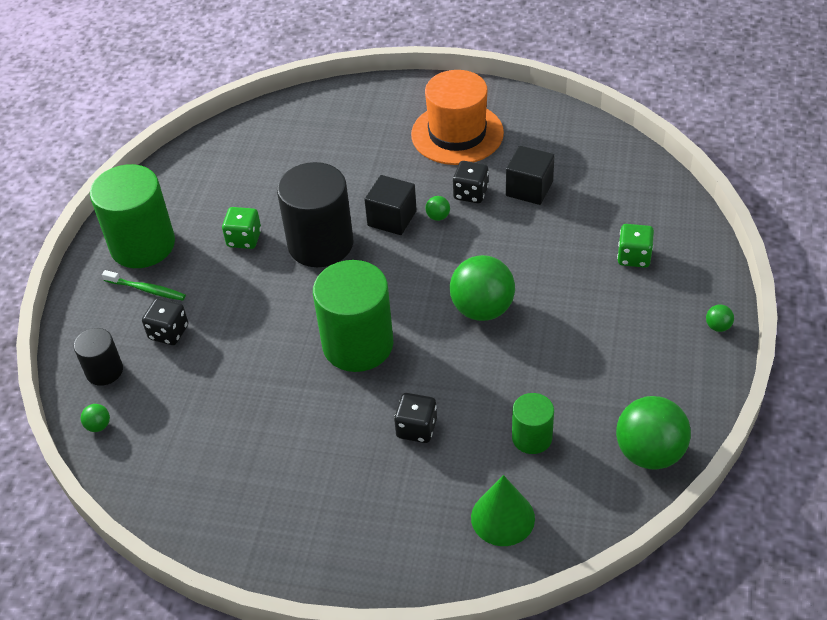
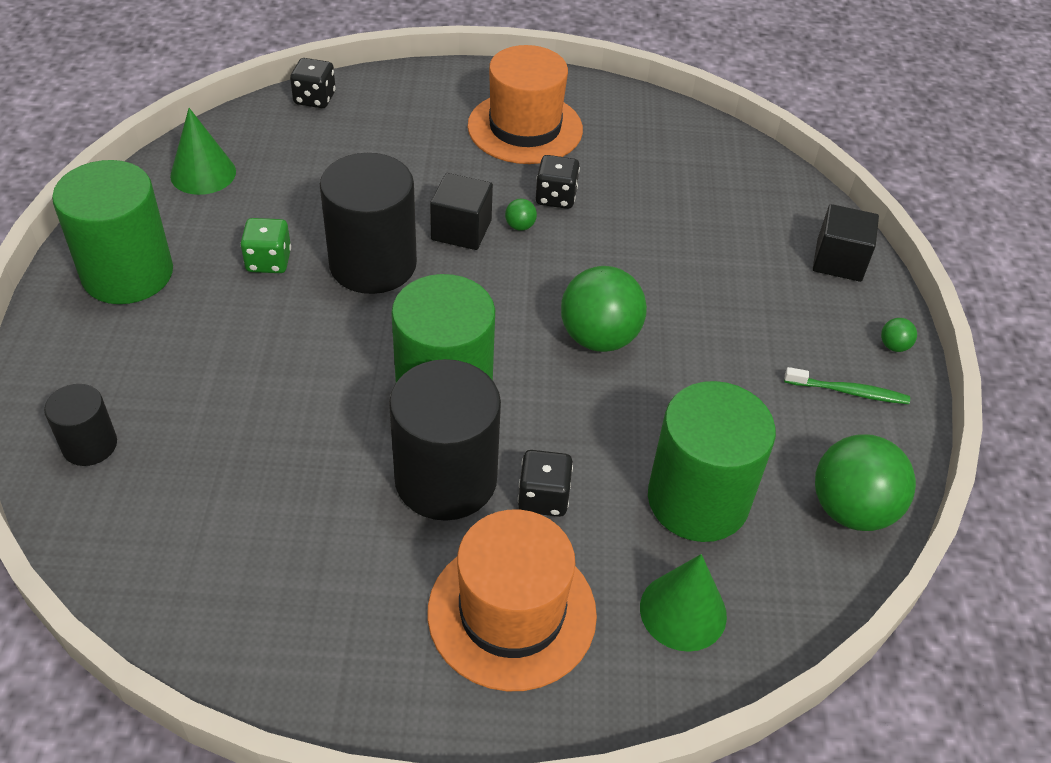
camera: 15 degrees left, 0 degrees up
(98, 426) = (88, 523): green ball -> none
(146, 289) = (140, 332): green toothbrush -> green toothbrush (848, 391)
(169, 332) = (178, 387): black dice -> black dice (314, 98)
(205, 167) = (203, 173): none -> green cone
(348, 410) = (446, 479): none -> black cylinder
(378, 509) = (512, 613): none -> orange hat
(529, 189) = (627, 190): black cube -> black cube (839, 261)
(532, 437) = (698, 500): green cylinder -> green cylinder, size x1.91
(634, 257) = (772, 267): green dice -> none

